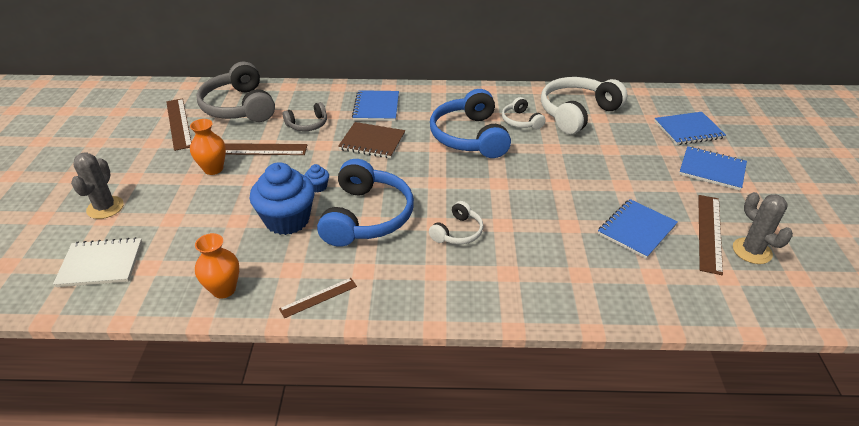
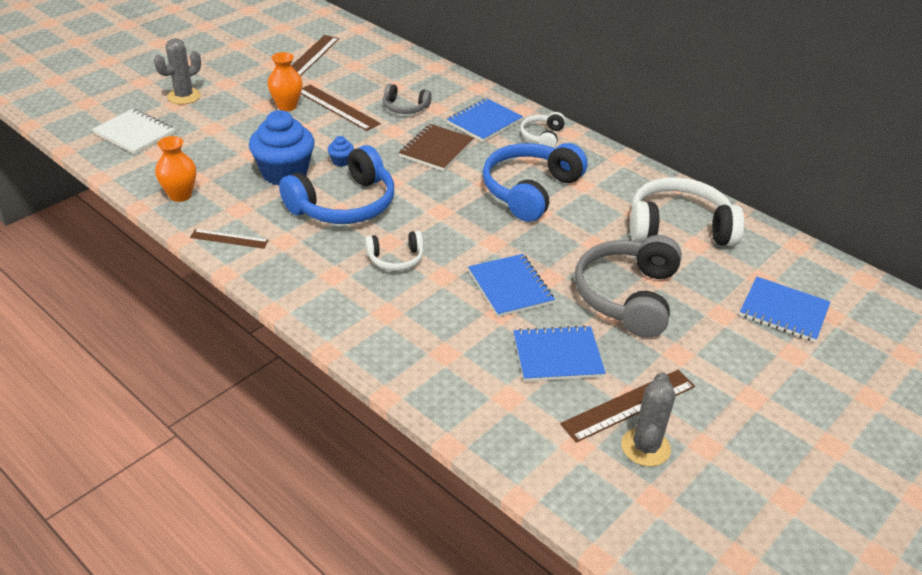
camera: 40 degrees right, 0 degrees up
(239, 107) = (372, 66): grey headphones -> grey headphones (627, 296)
(372, 142) = (436, 149): brown notebook -> brown notebook turned 60 degrees clockwise
(521, 121) = (604, 204): white headphones -> white headphones (542, 137)
(712, 170) = (739, 360): blue notebook -> blue notebook (510, 287)

